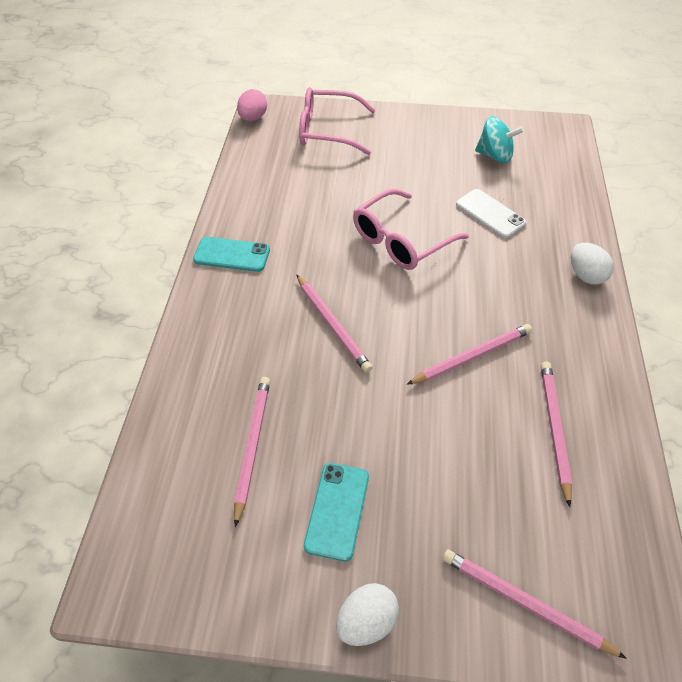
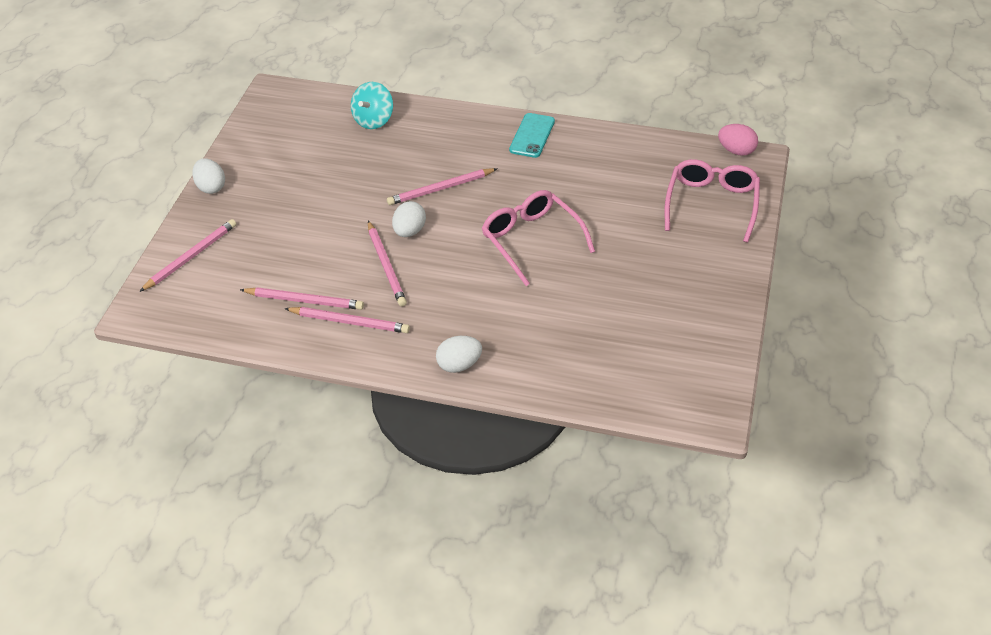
camera: 100 degrees right, 5 degrees down
(252, 446) = (344, 144): pink pencil -> pink pencil (349, 322)
(337, 510) = (283, 180): turquoise phone -> none
(410, 343) = (409, 231): none -> white egg
(490, 213) = (560, 311): white phone -> none
(494, 156) = (658, 334): turquoise spinning top -> turquoise spinning top (373, 120)

